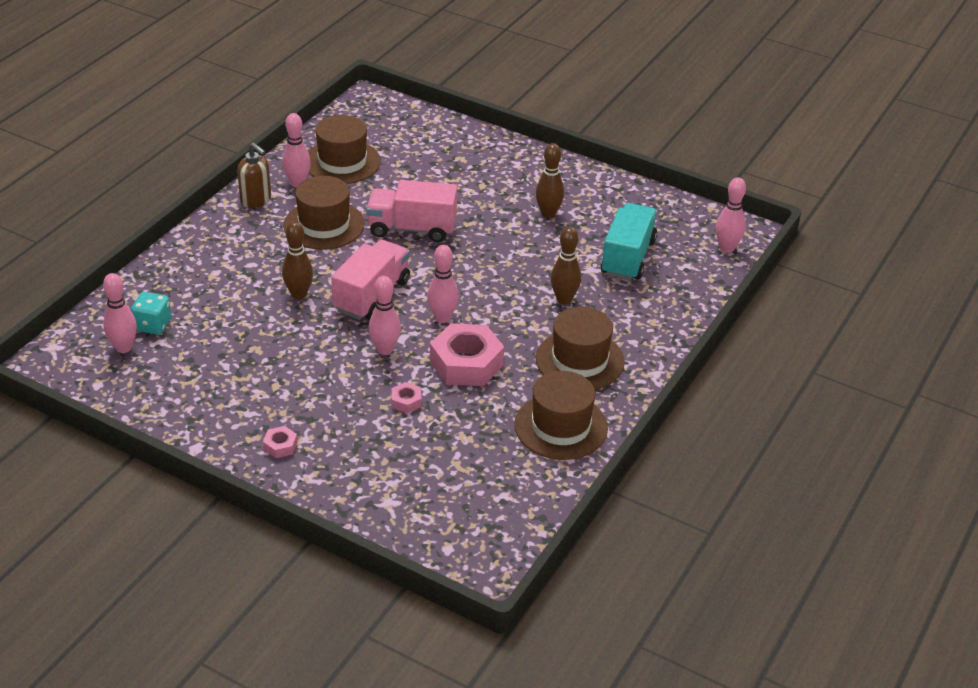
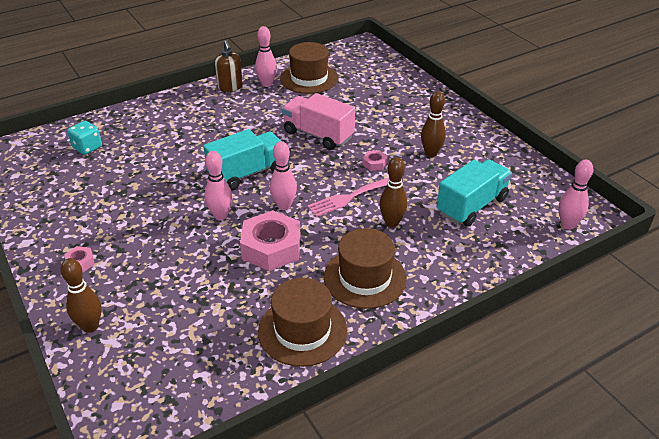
camera: 30 degrees right, 0 degrees up
(123, 347) = (55, 156): pink bowling pin -> none
(299, 294) = (199, 156): brown bowling pin -> brown bowling pin (90, 326)
(324, 225) = (259, 115): brown hat -> none
(372, 296) = (247, 173): pink truck -> turquoise truck
(406, 401) = (200, 262): pink nut -> pink nut (374, 164)
(501, 288) = (348, 198): none -> pink fork

